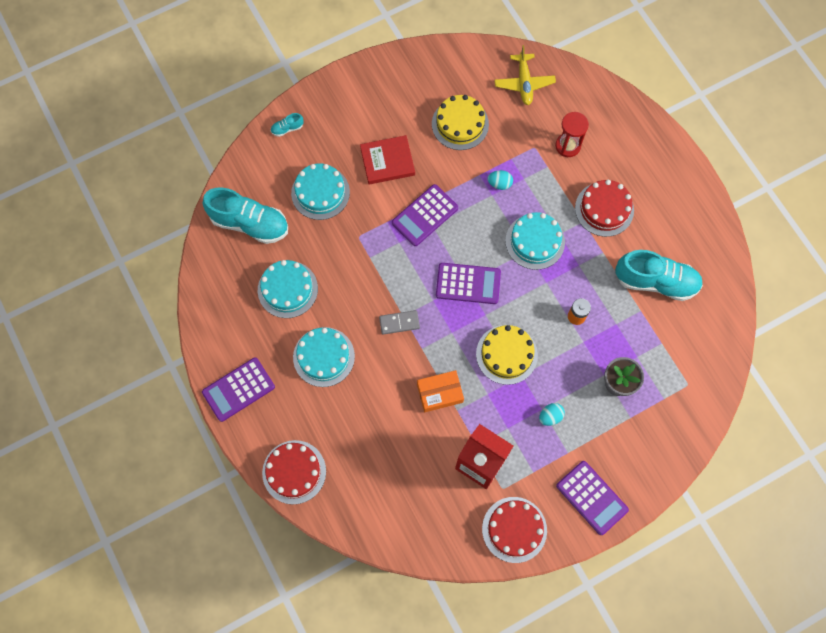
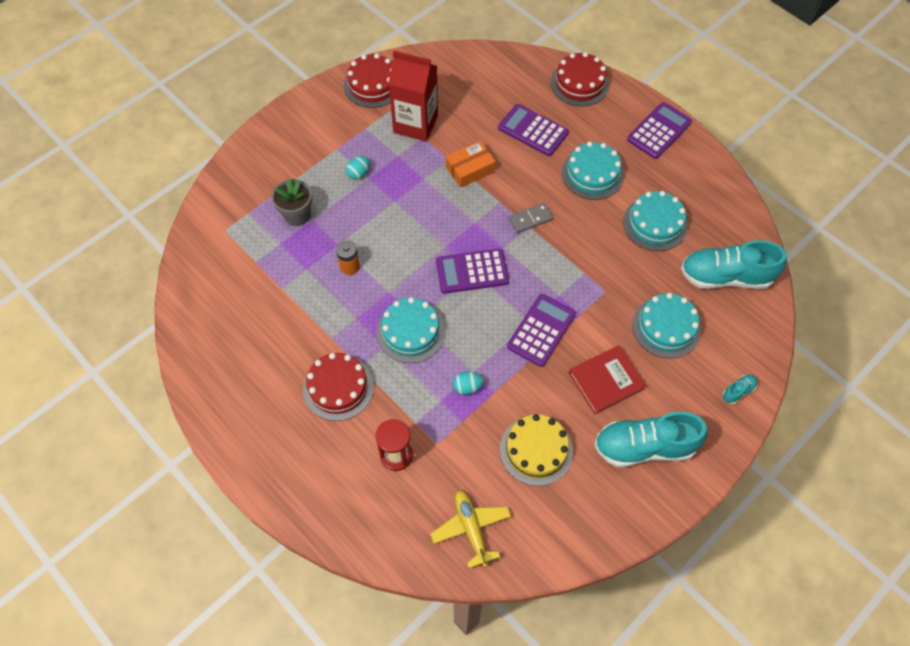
camera: 165 degrees right, 10 degrees down
(506, 354) = (414, 216): yellow cake -> none
(592, 497) = (308, 121): purple calculator -> purple calculator (533, 130)
(656, 281) = (268, 321): turquoise shoe -> turquoise shoe (644, 447)

